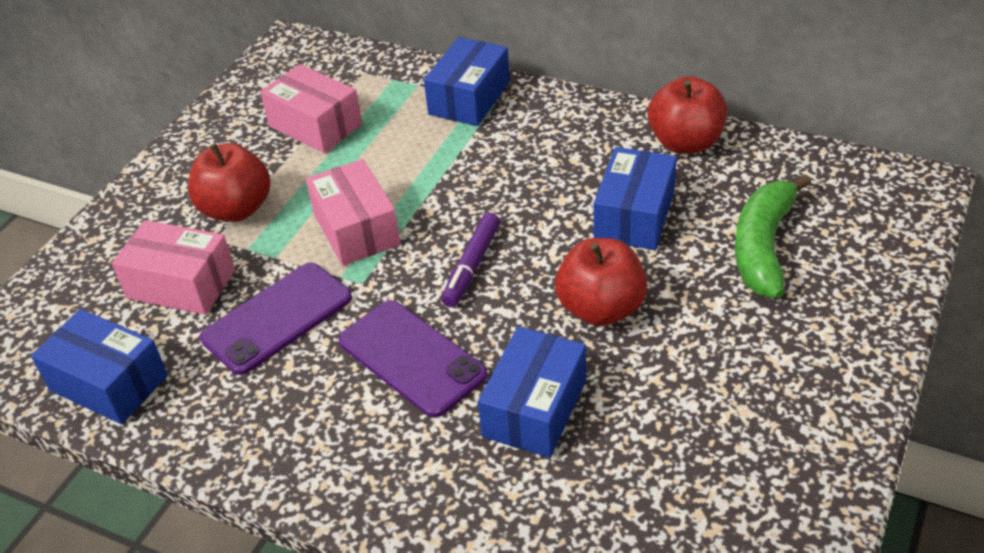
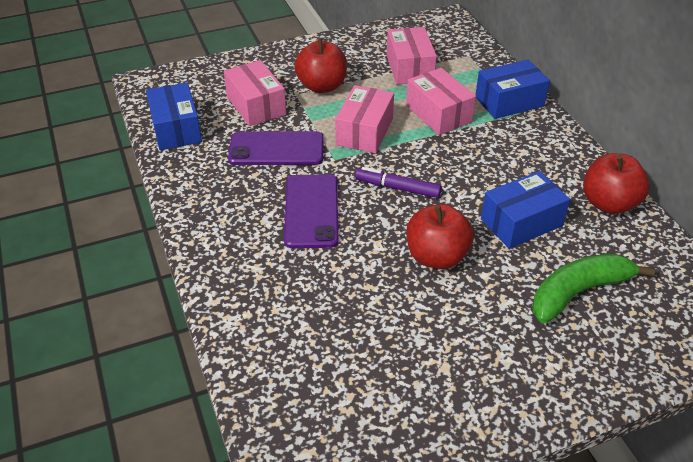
camera: 40 degrees right, 0 degrees up
(412, 157) = (438, 114): none -> pink box
(472, 266) = (397, 188): purple marker -> purple marker turned 45 degrees clockwise
(534, 408) = (337, 279): blue box -> none

